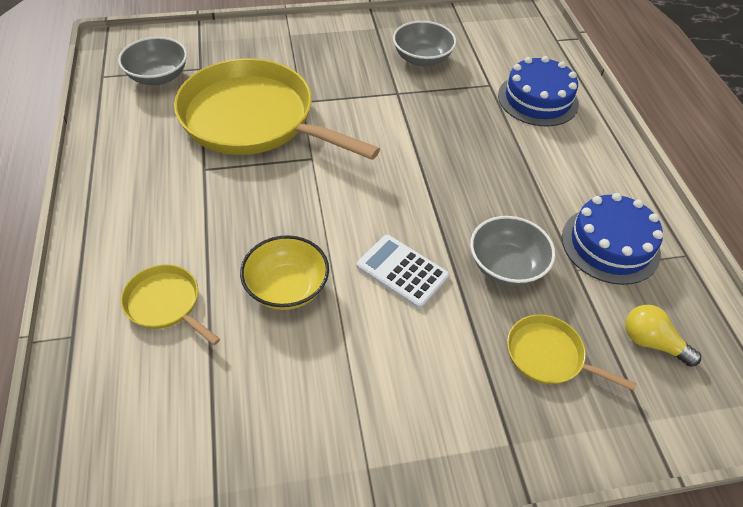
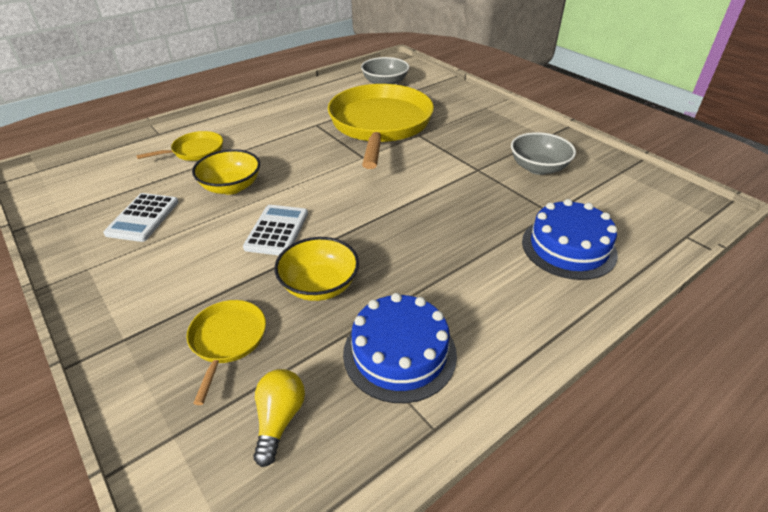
camera: 65 degrees right, 10 degrees down
(165, 303) = (195, 151): yellow pan -> yellow pan turned 45 degrees clockwise
(294, 392) = (143, 218): none -> white calculator
(506, 266) = (319, 285): grey bowl -> yellow bowl

